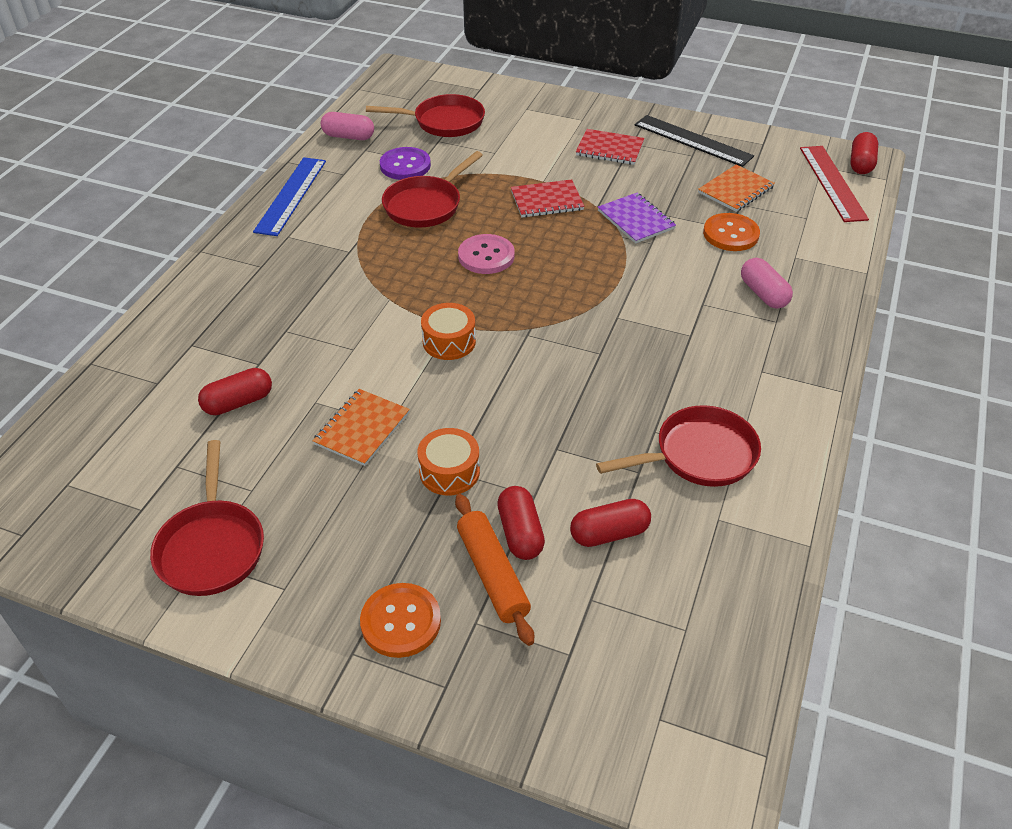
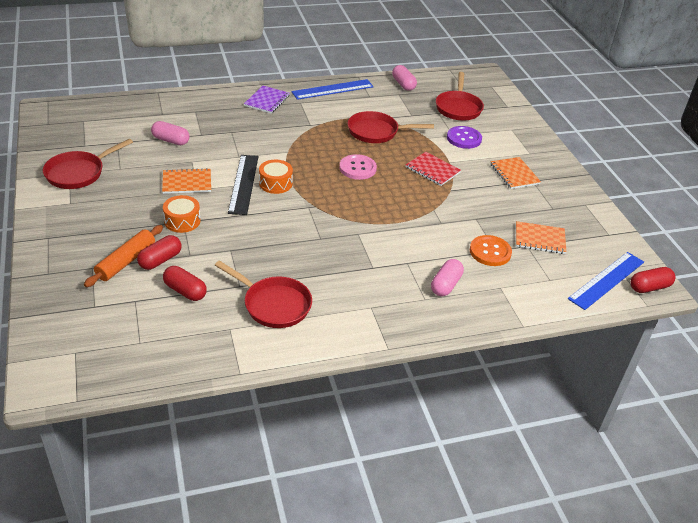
camera: 50 degrees right, 5 degrees down
(238, 402) = (171, 140): red capsule -> pink capsule
(401, 621) = (76, 244): orange button -> none
(405, 165) = (402, 111): purple button -> purple button (464, 138)
(444, 122) = (458, 108): red pan -> red pan turned 45 degrees clockwise
(610, 149) = (514, 174): red notebook -> orange notebook
(636, 220) = (456, 209): purple notebook -> purple notebook (267, 101)
(692, 140) = (569, 203): black ruler -> black ruler (243, 184)
(832, 183) = (606, 280): red ruler -> blue ruler

